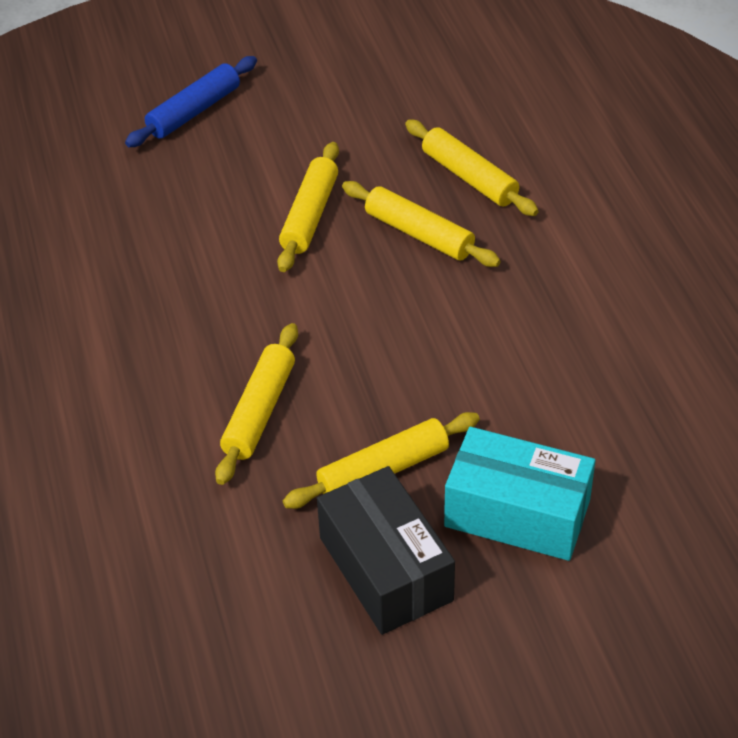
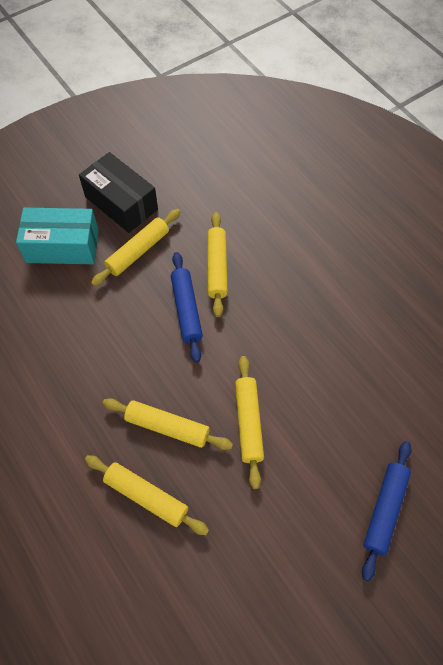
camera: 160 degrees right, 15 degrees up
(336, 362) = (186, 310): none -> blue rolling pin

